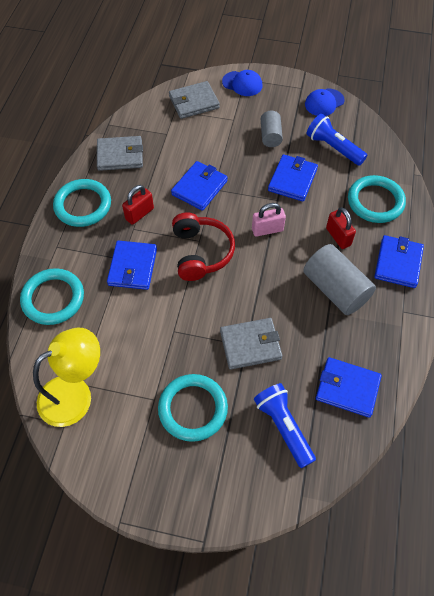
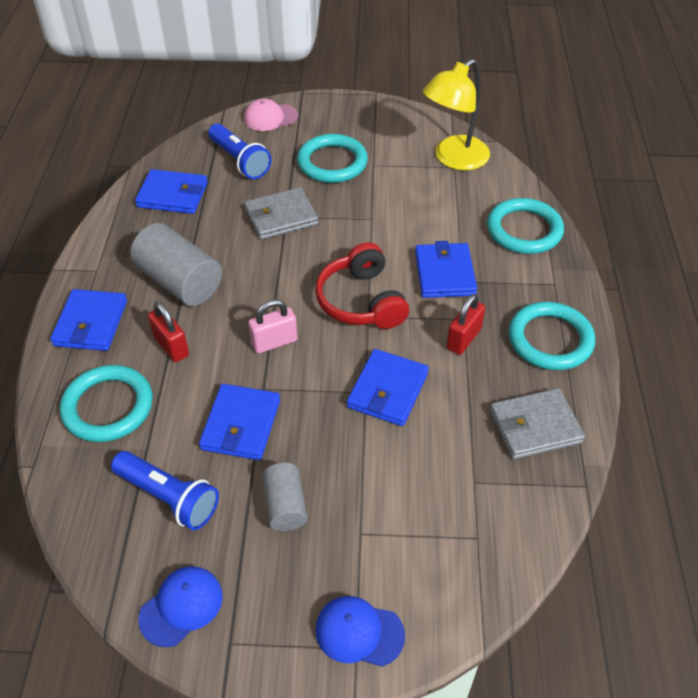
camera: 170 degrees right, 10 degrees down
(194, 102) = (447, 563): grey wallet -> none
(246, 496) = (270, 117): none -> pink cap

